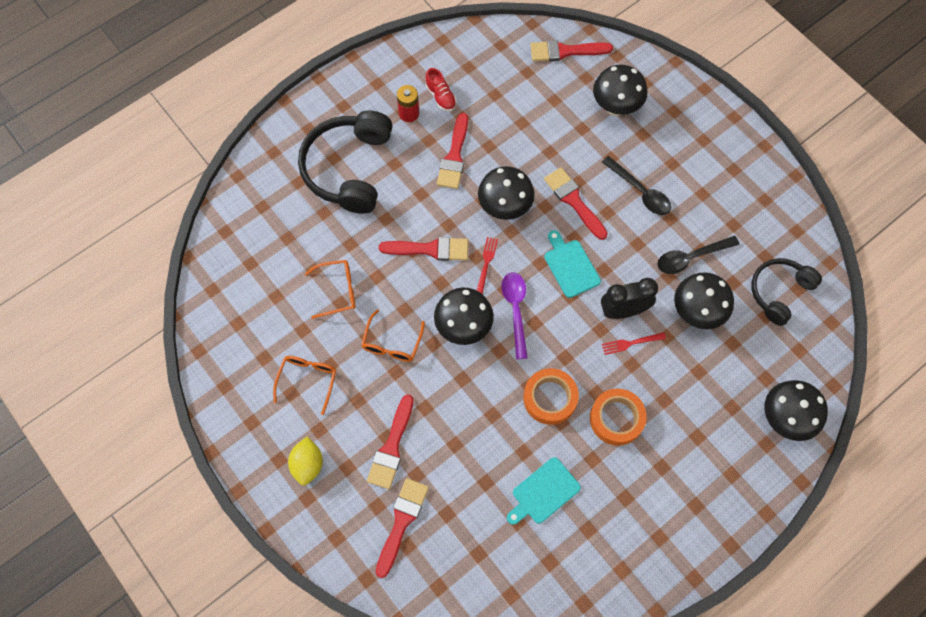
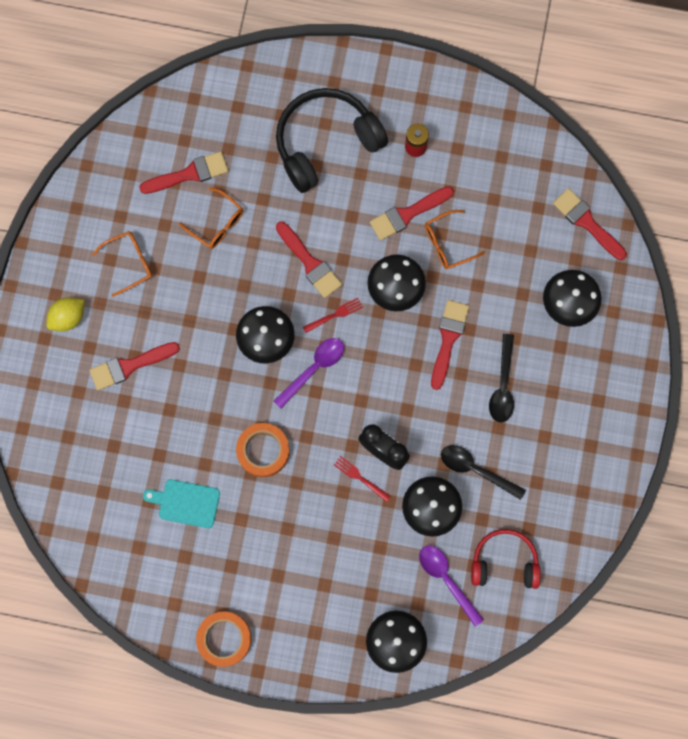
camera: 50 degrees right, 10 degrees up
(392, 343) = (209, 299): orange glasses -> orange glasses (448, 243)
(402, 522) = (81, 419): red brush -> red brush (189, 174)
(441, 97) = (453, 158): red shoe -> none
(570, 266) = (387, 381): turquoise cutting board -> none
(616, 418) = (288, 513): orange tape -> orange tape (224, 639)
(761, 343) = (446, 579): none -> purple spoon
(779, 292) = (504, 562): black headphones -> red headphones

